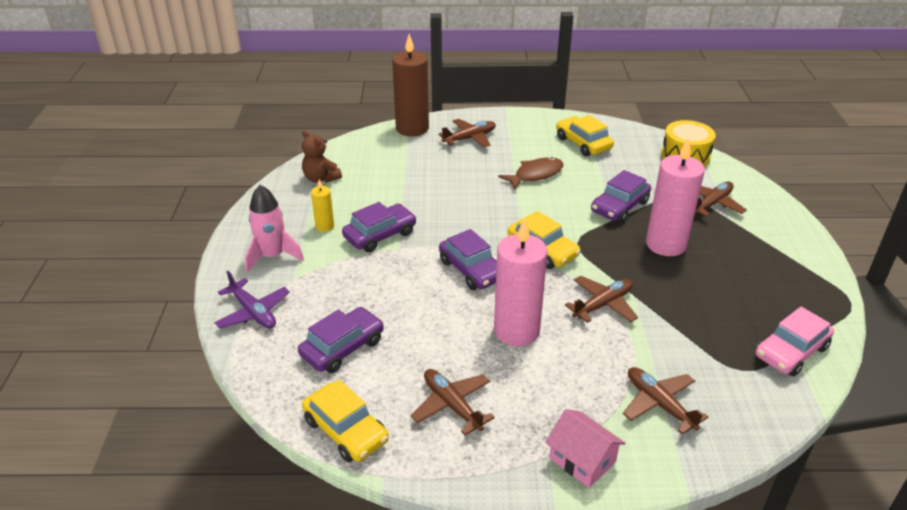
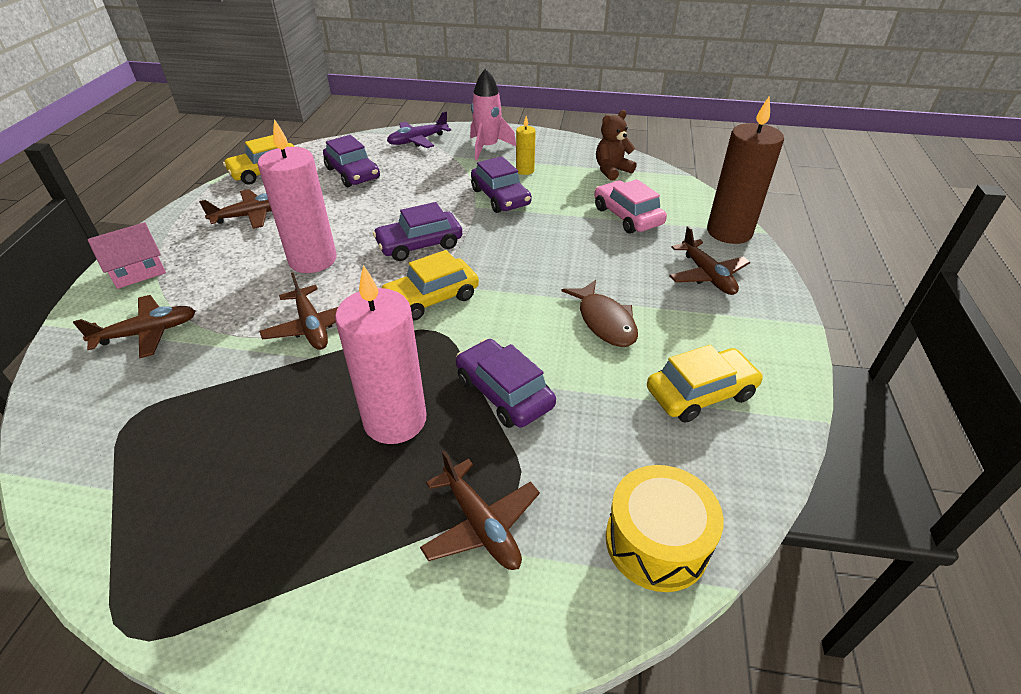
camera: 100 degrees right, 5 degrees up
(791, 352) = (110, 485): pink car -> pink car (627, 216)

